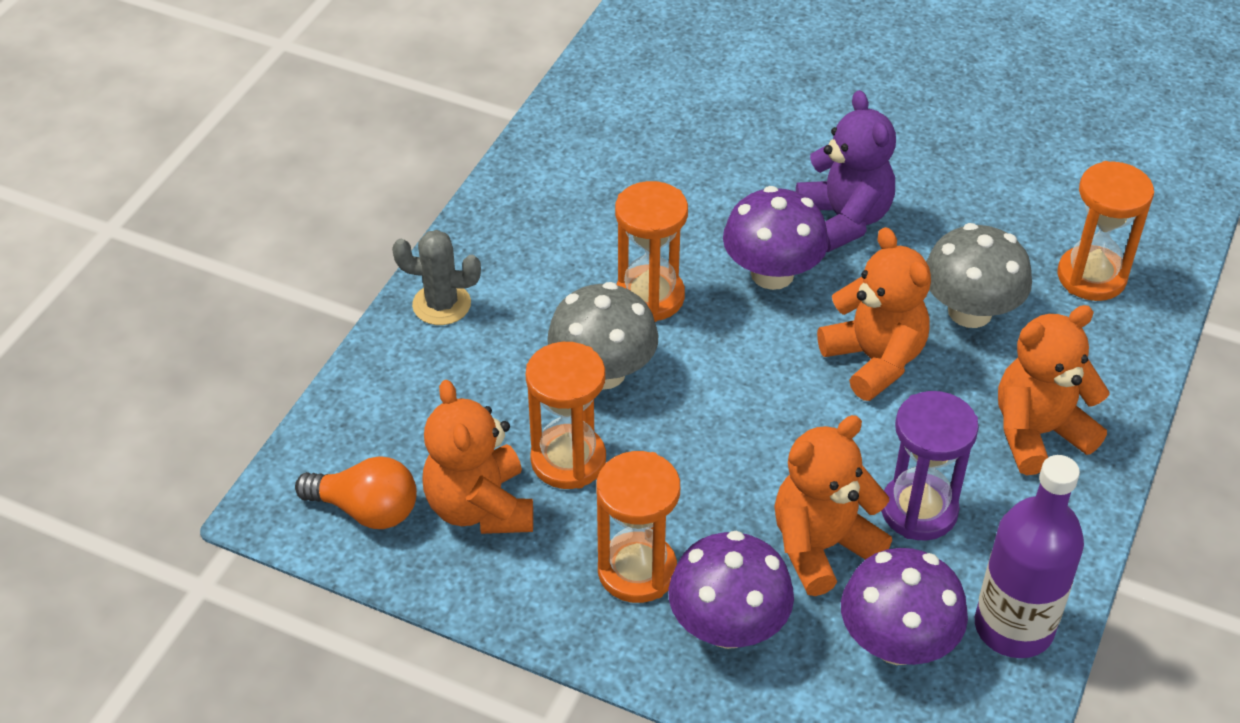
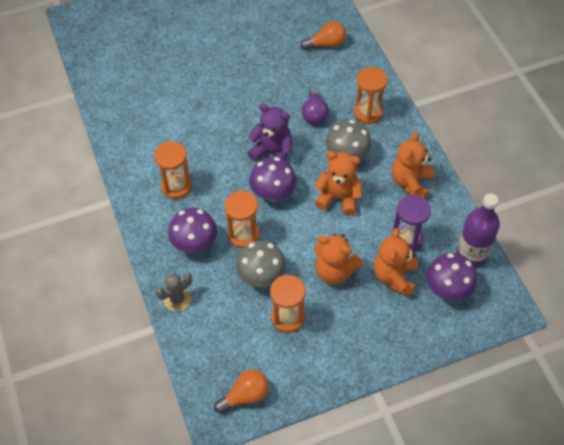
camera: 45 degrees left, 10 degrees up
(480, 507) = (280, 360): orange teddy bear -> orange teddy bear (334, 271)
(637, 571) = (352, 335): orange hourglass -> orange hourglass (176, 186)
(728, 626) = (398, 328): purple mushroom -> purple mushroom (194, 243)
(988, 215) = (314, 114): none -> purple light bulb
(1142, 131) = (326, 44): none -> orange light bulb

